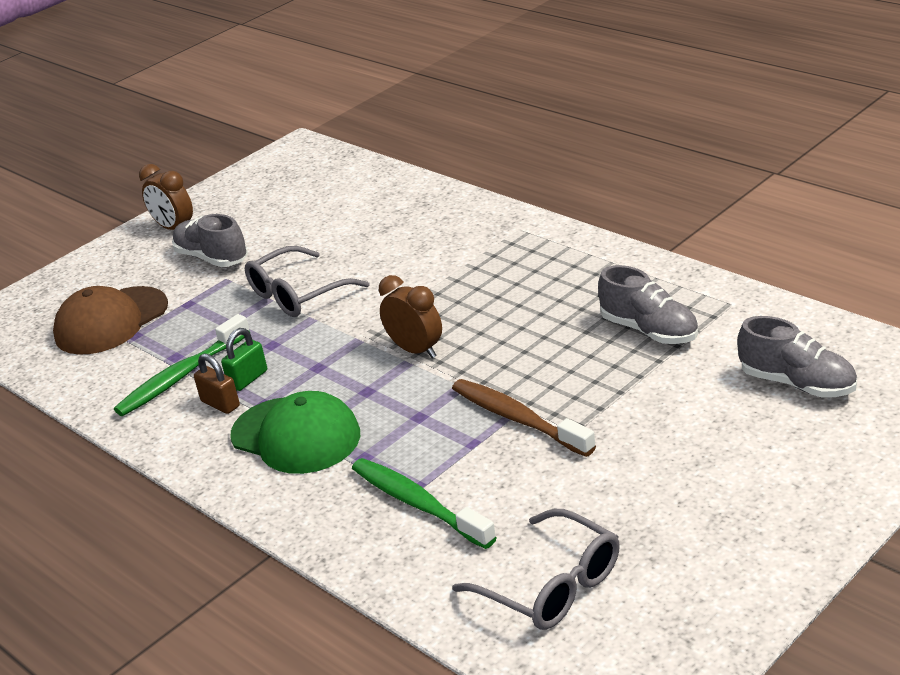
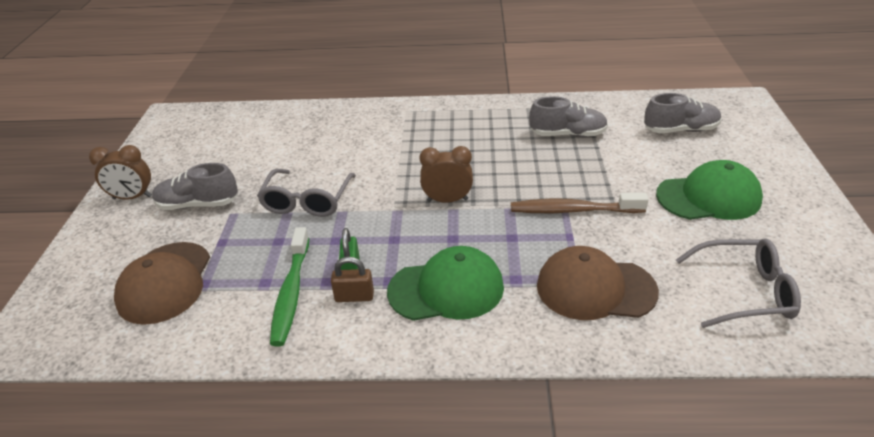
camera: 45 degrees left, 5 degrees up
(418, 504) = (595, 288): green toothbrush -> brown cap
(688, 476) = (709, 197): none -> green cap

